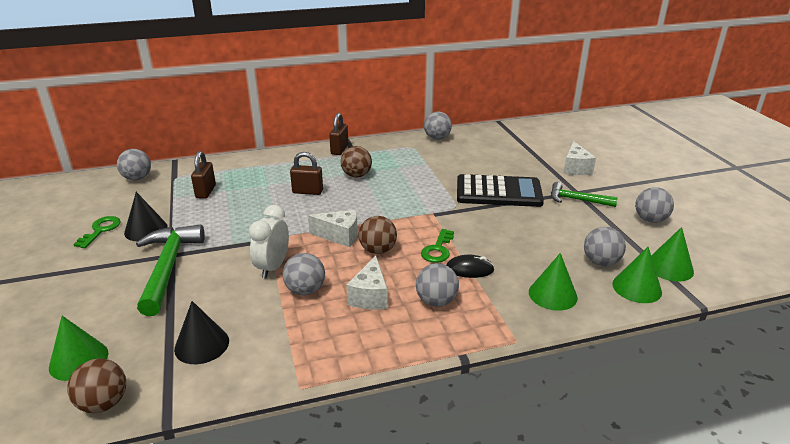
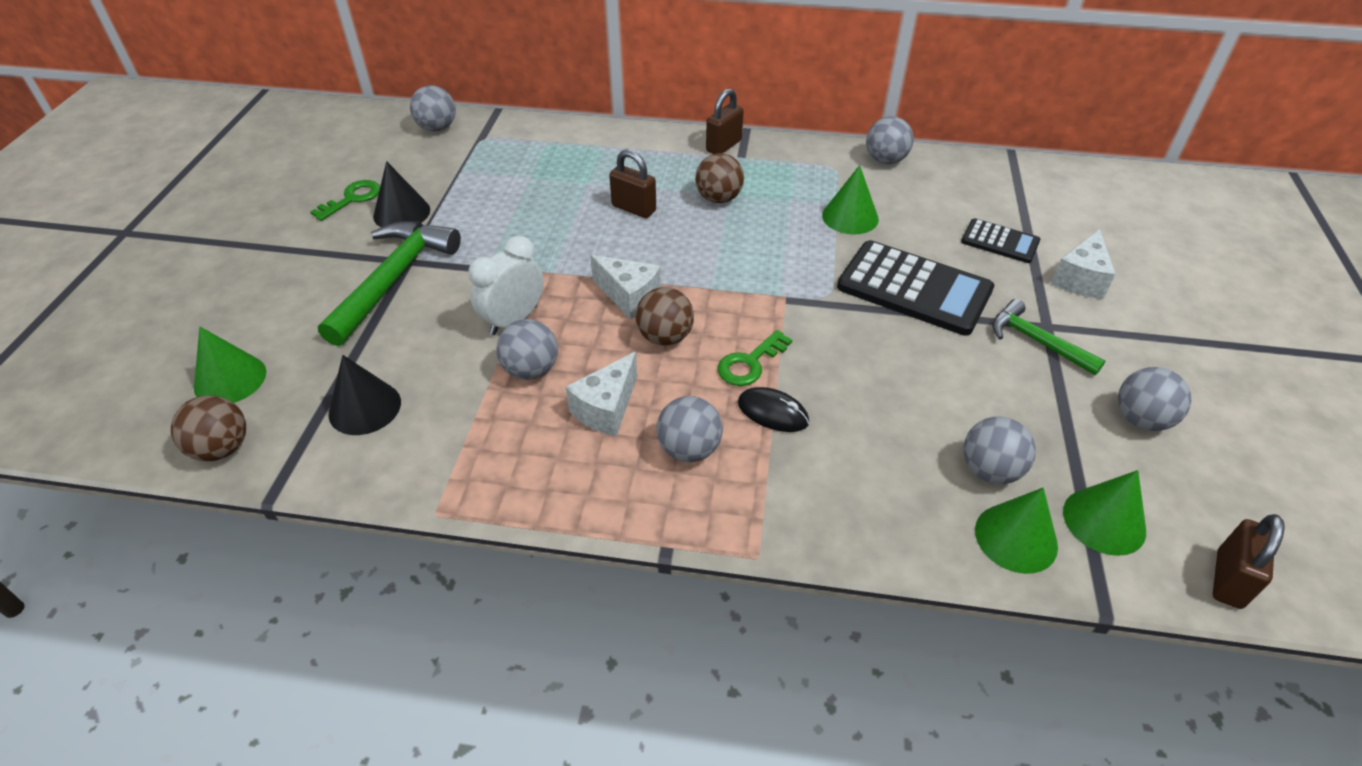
camera: 25 degrees right, 15 degrees up
(205, 191) = (505, 172): brown padlock -> brown padlock (1228, 579)
(524, 161) = (1000, 242): none -> black calculator
(552, 294) = (868, 500): green cone -> green cone (850, 217)

